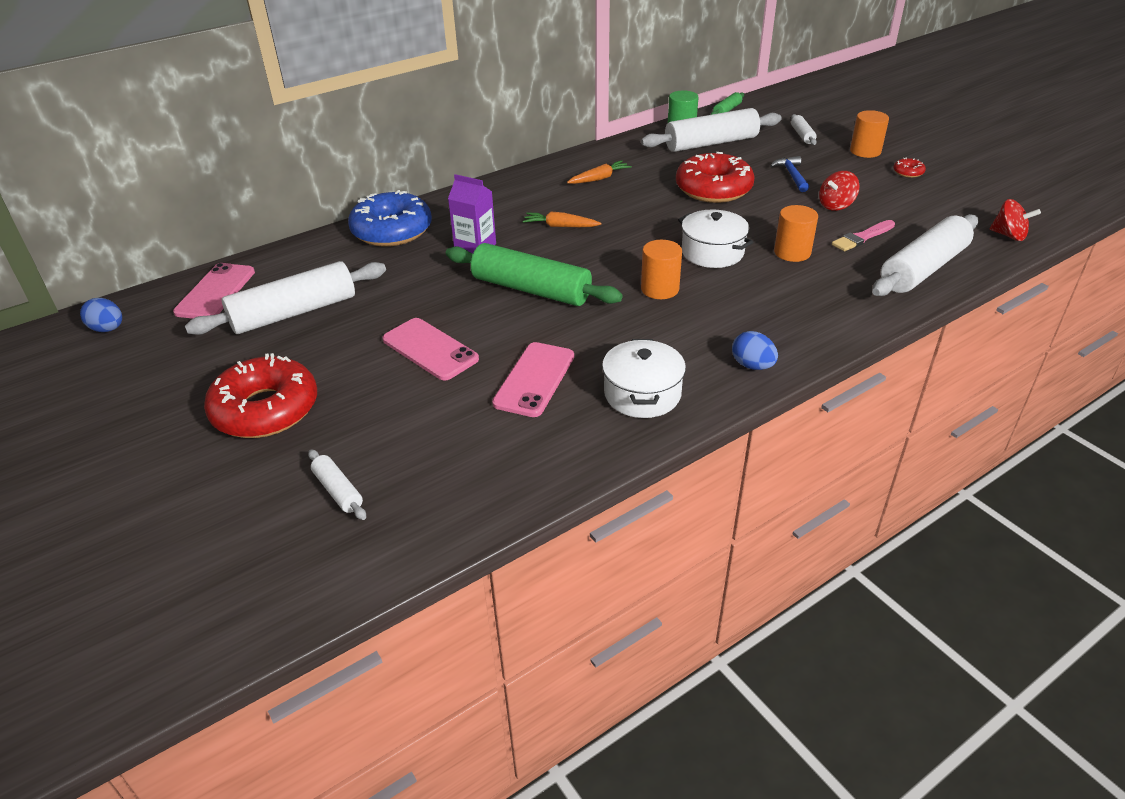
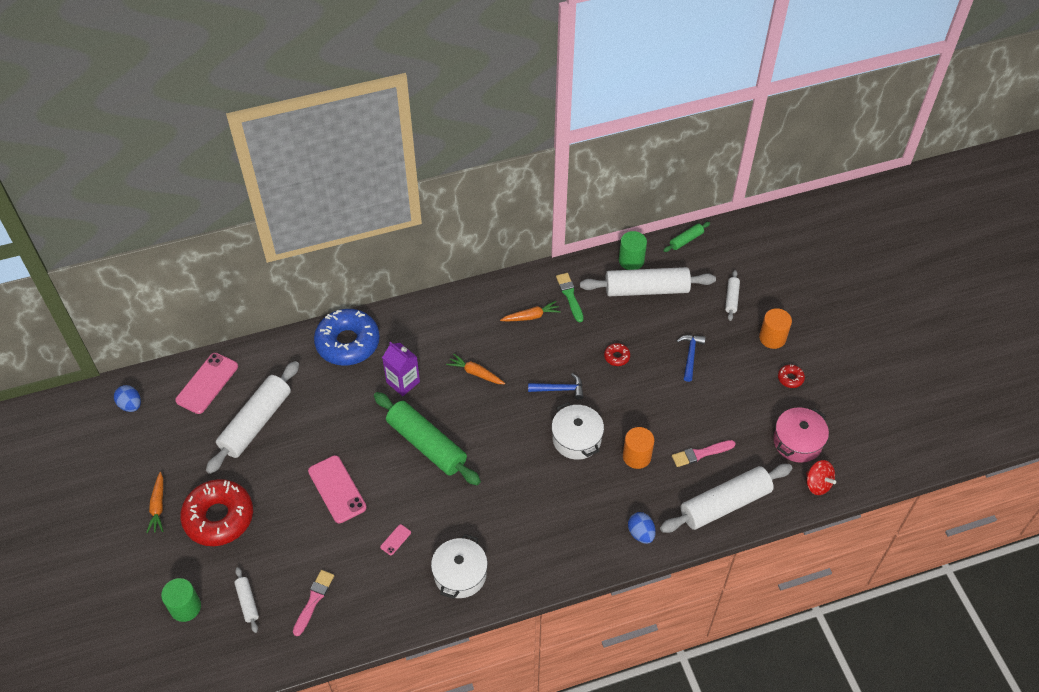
camera: 15 degrees right, 15 degrees up
(167, 417) = (158, 506): none -> orange carrot
(236, 519) = (185, 607): none -> green cylinder
(294, 312) = (256, 422): white rolling pin -> white rolling pin turned 45 degrees counterclockwise
(442, 466) = (314, 600): none -> pink brush
(534, 379) = (395, 540): pink phone -> pink phone, size x0.44
(633, 159) = (570, 296): none -> green brush
(660, 289) = (518, 470): orange cylinder -> none
(666, 221) = (559, 389): none -> blue hammer
(713, 189) = (616, 357): red donut -> red donut, size x0.40
(752, 365) = (545, 569): blue egg -> blue egg (641, 533)
(836, 205) = (703, 407): red spinning top -> none
(957, 211) = (797, 442): none -> pink pot

